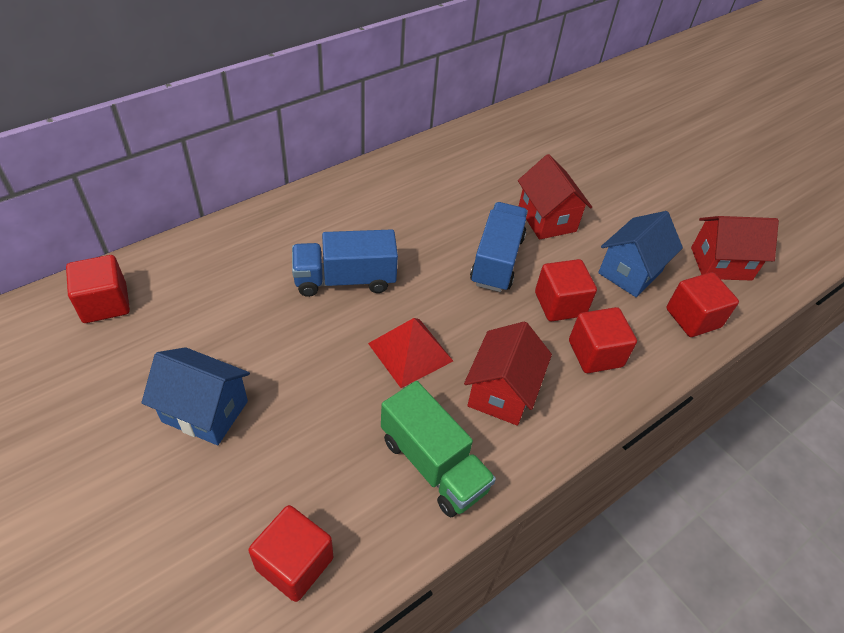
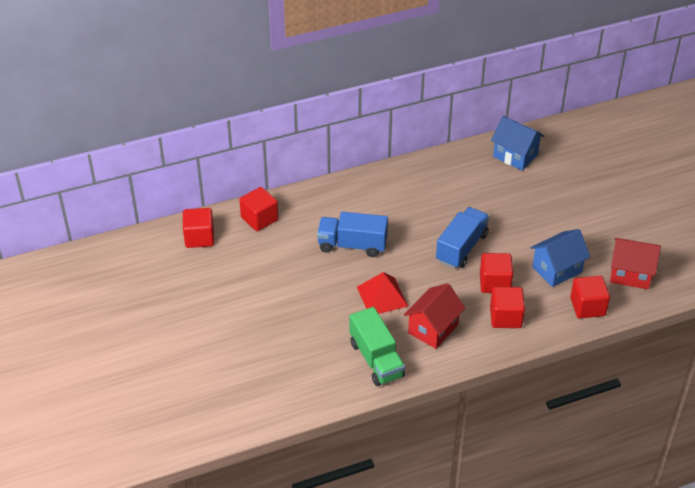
camera: 20 degrees right, 5 degrees down
(205, 411) = (250, 308): blue house -> blue house (515, 156)
(294, 563) = (285, 391): red cube -> red cube (259, 219)
(547, 219) = (511, 224): red house -> none

